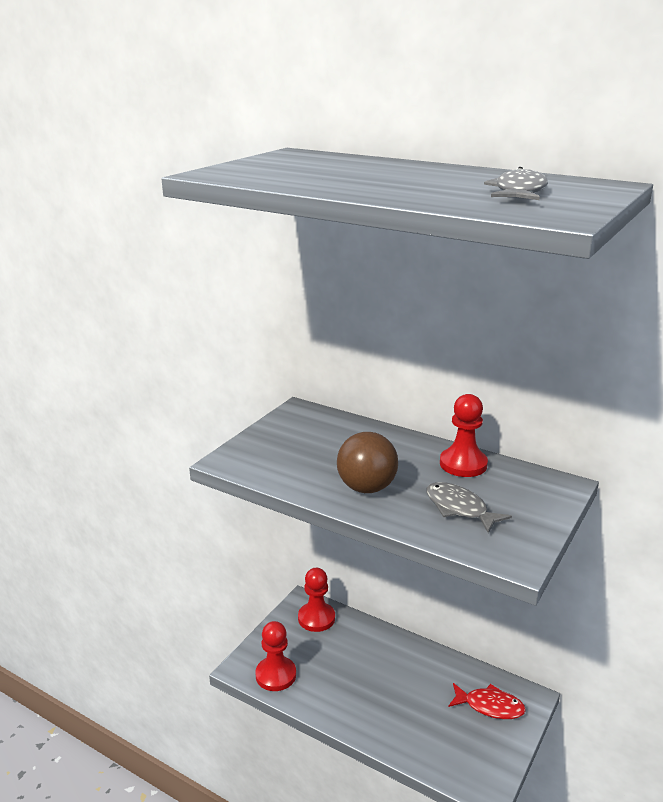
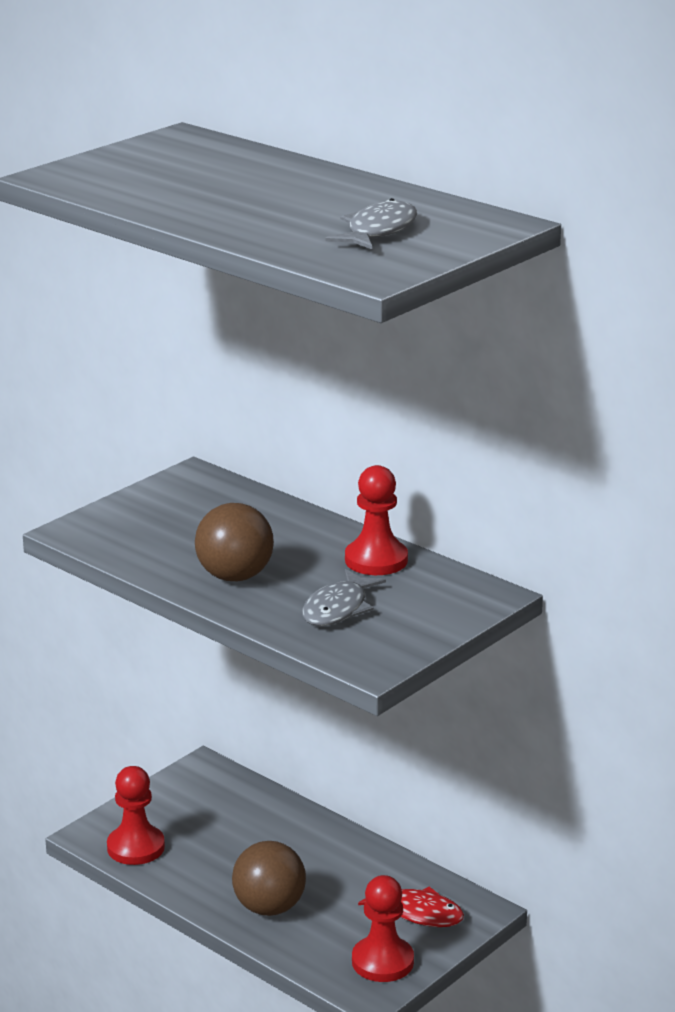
camera: 10 degrees right, 0 degrees up
(316, 618) = (216, 788): red pawn -> red pawn (382, 961)
(386, 717) = (269, 907): none -> brown ball
(459, 509) = (338, 609): grey fish -> grey fish turned 120 degrees counterclockwise

